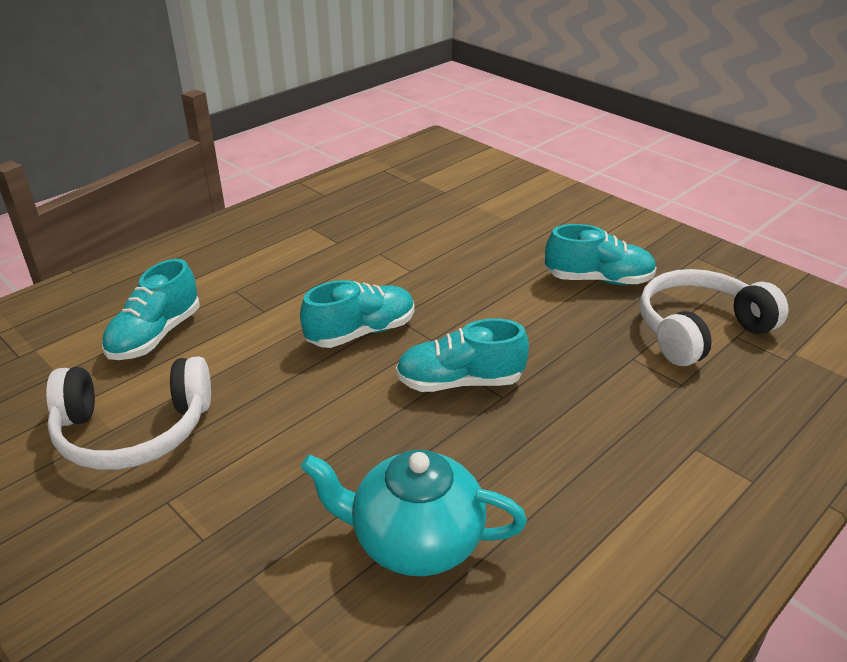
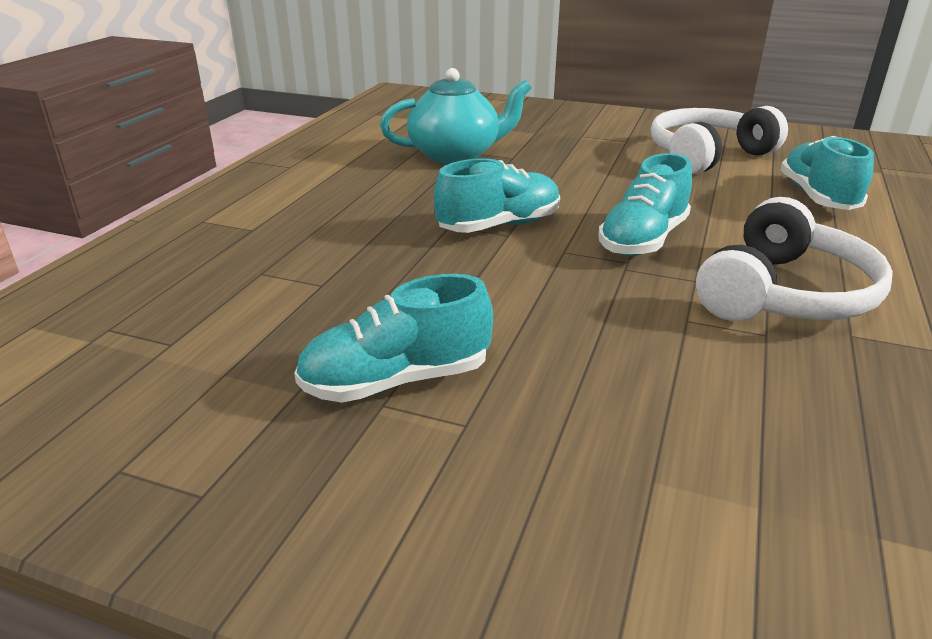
camera: 155 degrees right, 5 degrees down
(699, 330) = (227, 338): white headphones -> white headphones (784, 294)

